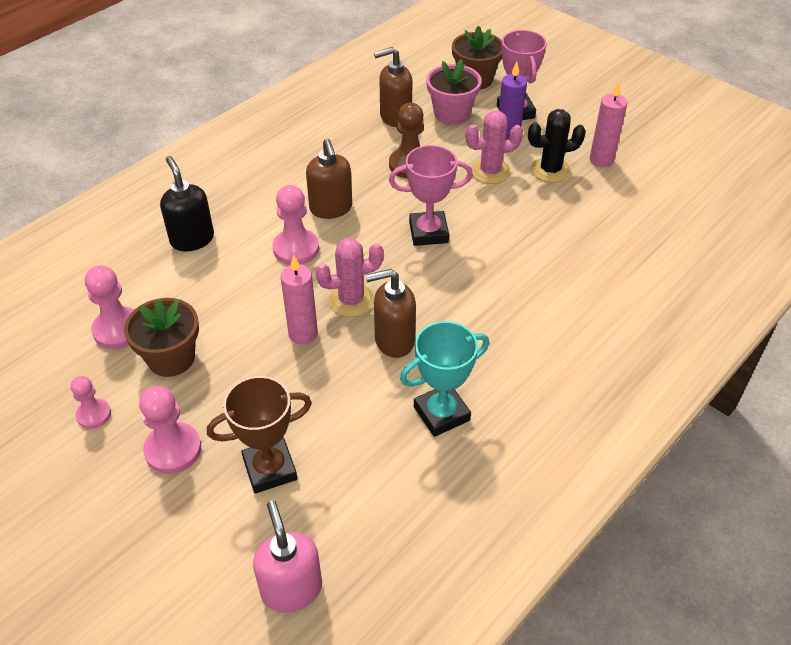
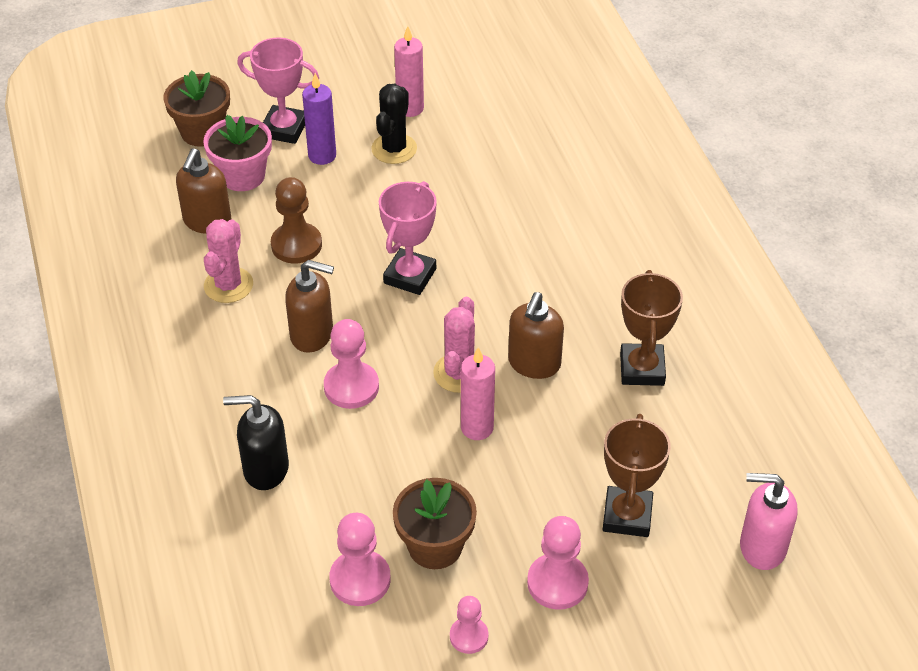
camera: 60 degrees left, 0 degrees up
(441, 413) = (642, 369): turquoise trophy -> brown trophy
(490, 171) = (359, 191): pink cactus -> pink cactus (228, 285)

